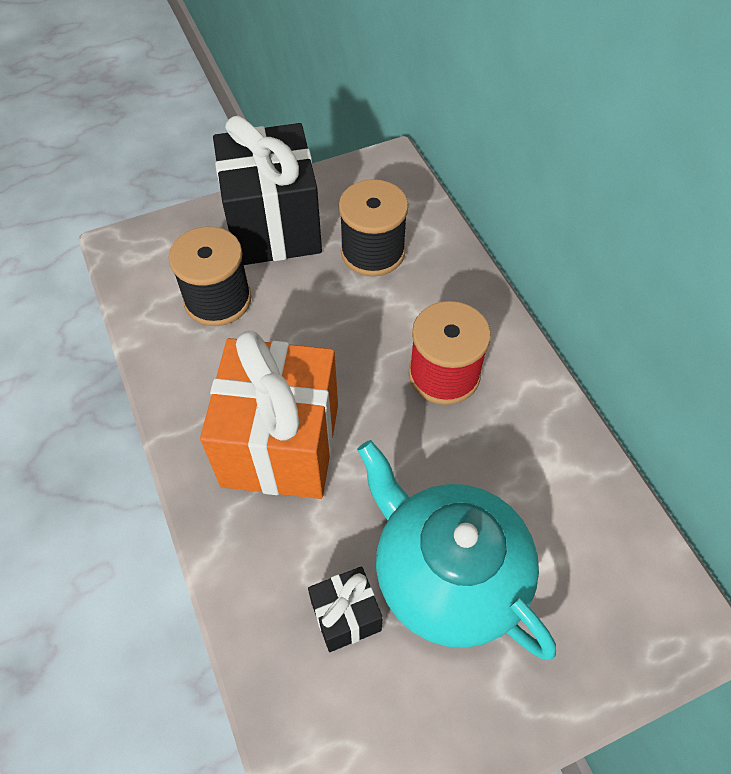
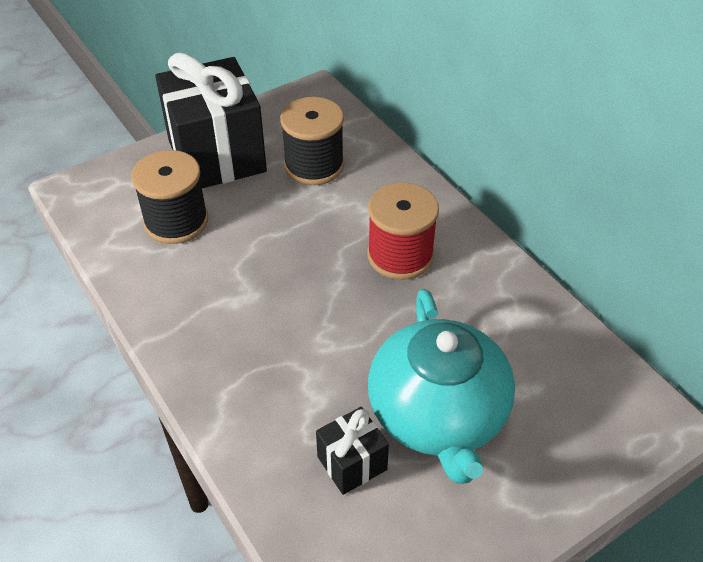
camera: 10 degrees left, 10 degrees down
(280, 445) = (261, 332): orange gift -> none
(447, 574) = (438, 415): turquoise teapot -> turquoise teapot turned 135 degrees counterclockwise

